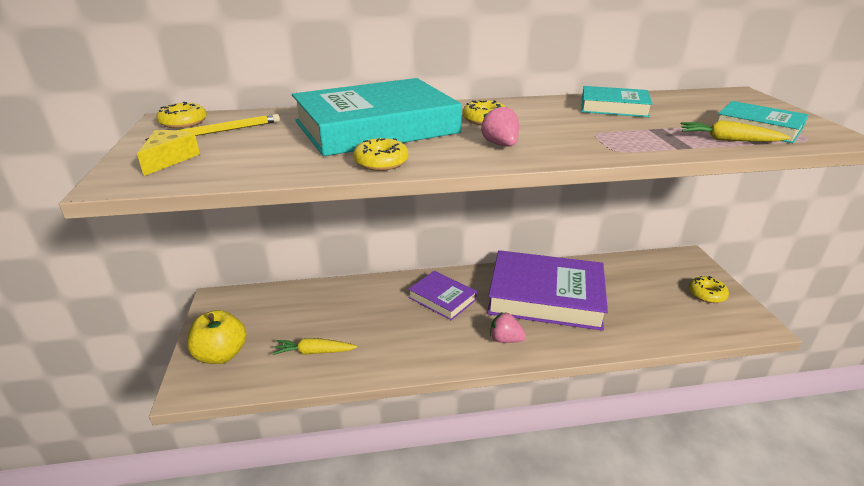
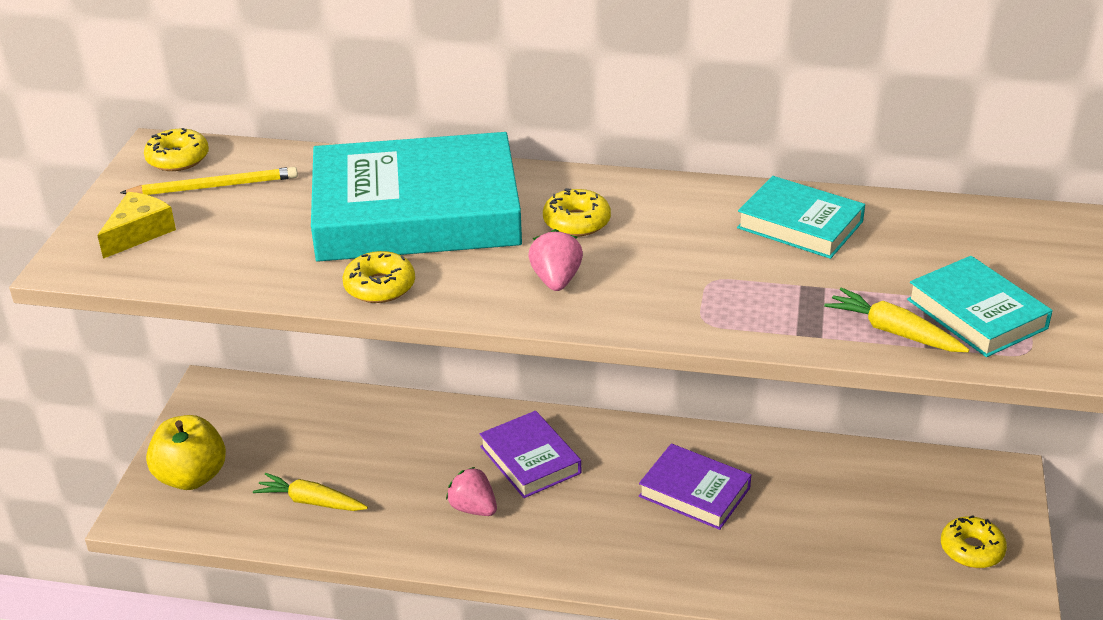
camera: 20 degrees right, 5 degrees up
(505, 339) = (586, 547): pink strawberry -> pink strawberry (473, 508)
(545, 296) = (694, 492): purple book -> purple book, size x0.51

